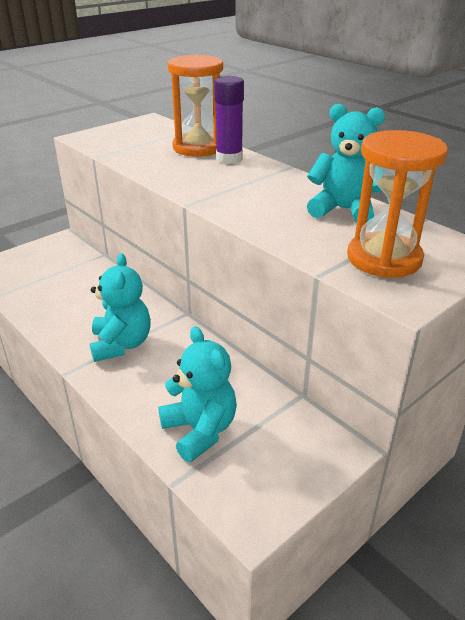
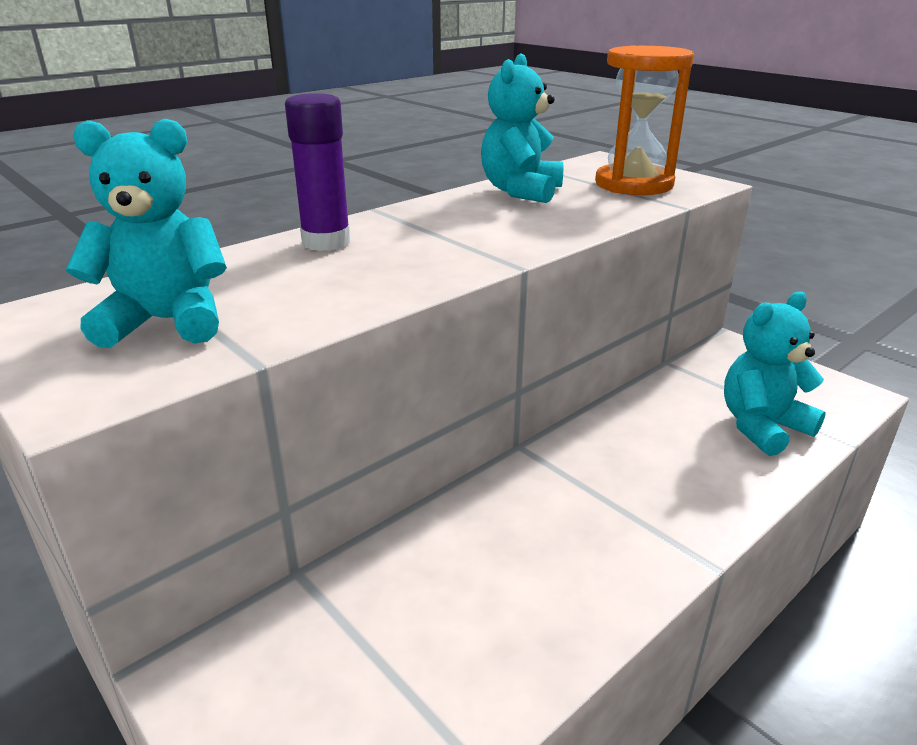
camera: 90 degrees left, 5 degrees down
(121, 344) = (620, 509): turquoise teddy bear -> turquoise teddy bear (166, 322)
(198, 147) = (256, 264): orange hourglass -> none

